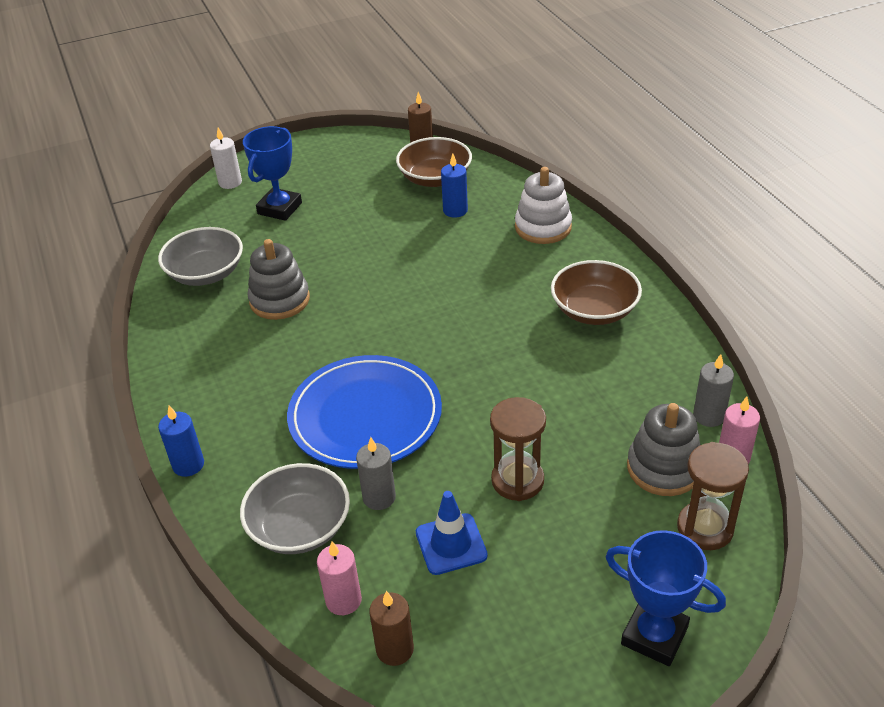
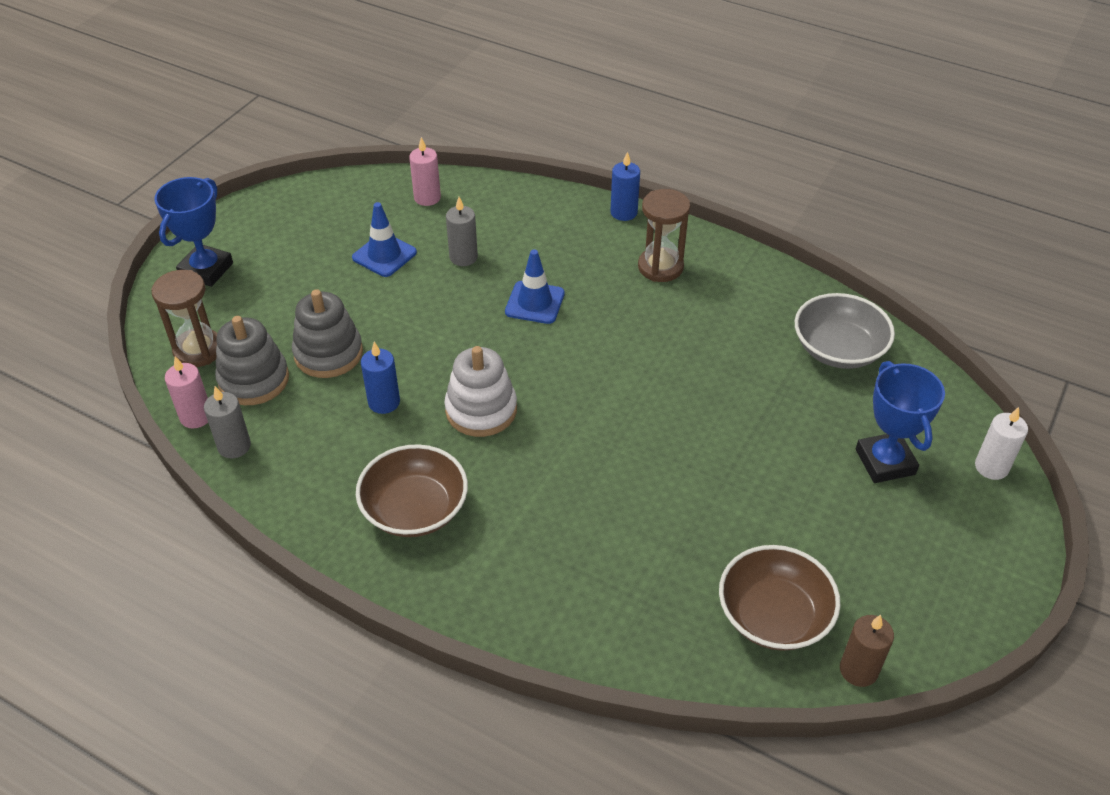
camera: 140 degrees right, 5 degrees up
(279, 300) = (733, 359): grey stacking toy -> grey stacking toy (328, 353)
(299, 527) = (499, 217): grey bowl -> none
(365, 416) = (535, 303): blue plate -> blue traffic cone
(395, 649) = (371, 192): brown candle -> none
(455, 210) = (691, 571): blue candle -> blue candle (384, 402)
(517, 480) = (369, 315): brown hourglass -> brown hourglass (660, 267)
(543, 227) = (562, 603): white stacking toy -> white stacking toy (481, 410)
(654, 635) = (206, 270): blue trophy -> blue trophy turned 60 degrees counterclockwise

